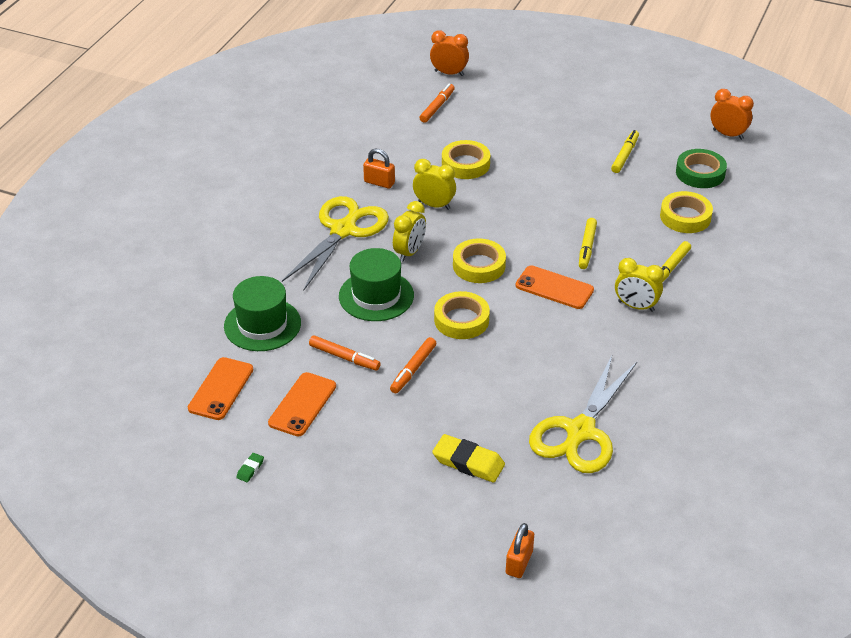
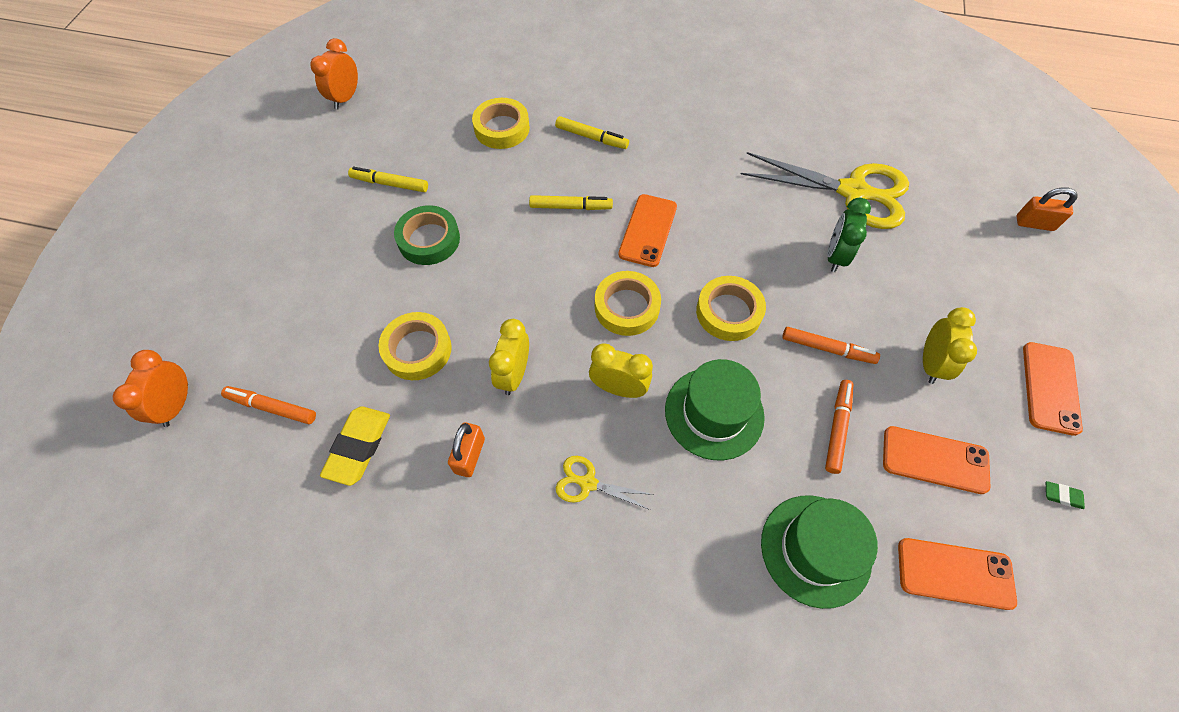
camera: 100 degrees left, 20 degrees up
(339, 499) = (1050, 388): none -> orange phone
(344, 229) = (587, 483): yellow scissors -> yellow scissors, size x0.46
(468, 462) = (937, 277): yellow eraser -> yellow eraser (358, 447)
(505, 398) = (835, 256): none -> green clock
(636, 306) = (658, 161): yellow clock -> yellow clock (930, 363)
(700, 173) = (421, 119): green tape -> green tape (429, 239)

